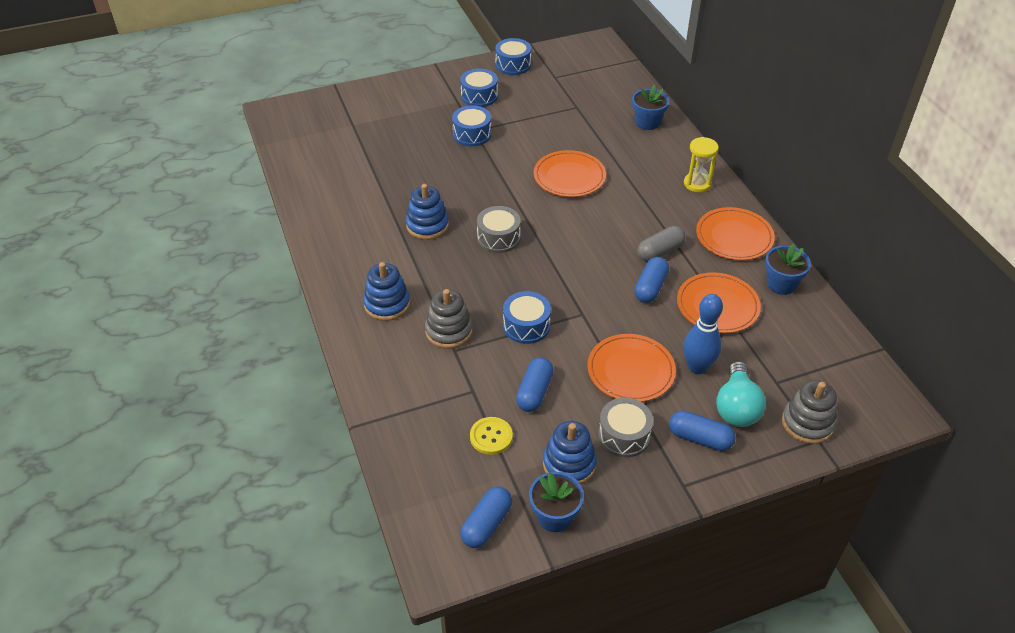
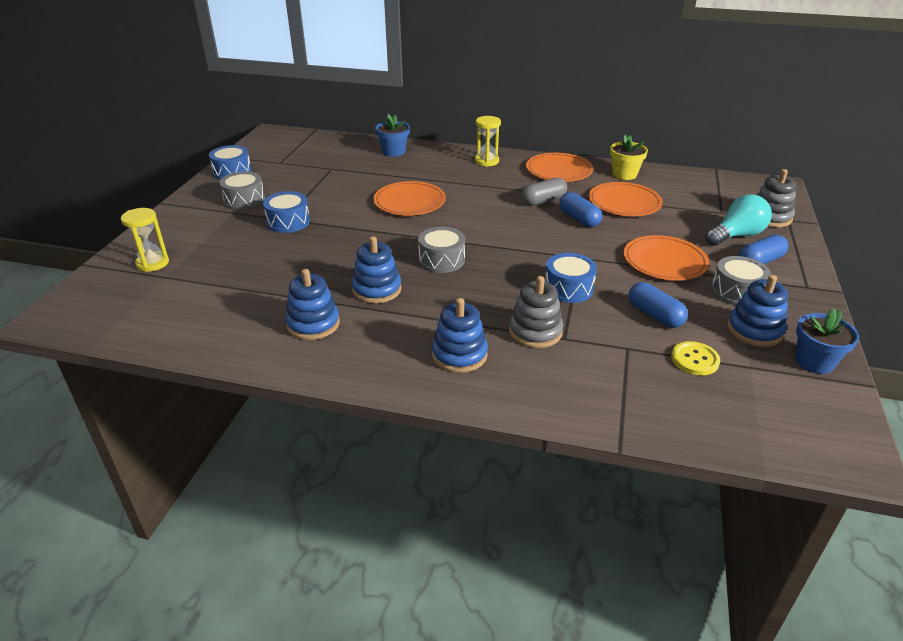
camera: 55 degrees left, 10 degrees down
(361, 218) = (313, 324): none -> blue stacking toy
(362, 110) = (152, 263): none -> yellow hourglass
(479, 96) = (244, 200): blue drum -> grey drum
(486, 524) = (808, 405): blue capsule -> none
(660, 252) = (543, 201): grey capsule -> grey capsule turned 60 degrees clockwise
(697, 367) = (683, 234): blue bowling pin -> none
(736, 407) = (736, 235): turquoise light bulb -> turquoise light bulb turned 75 degrees counterclockwise
(781, 284) = (624, 174): blue flower pot -> yellow flower pot

